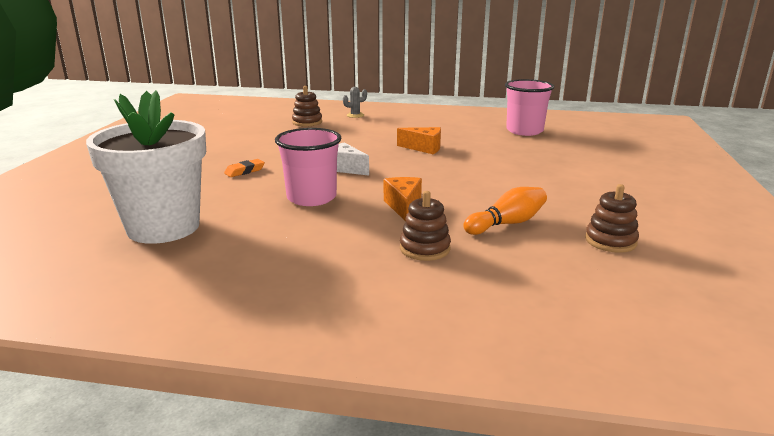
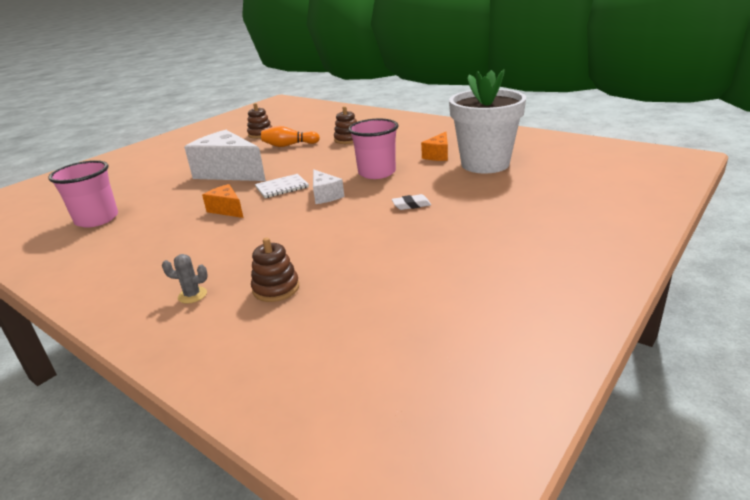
camera: 150 degrees left, 5 degrees up
(244, 171) = (411, 205): orange eraser -> white eraser
(403, 206) = (326, 160): orange cheese -> orange cheese (438, 155)
(405, 170) = (282, 187): none -> white notebook
(503, 176) = (229, 172): none -> white cheese

